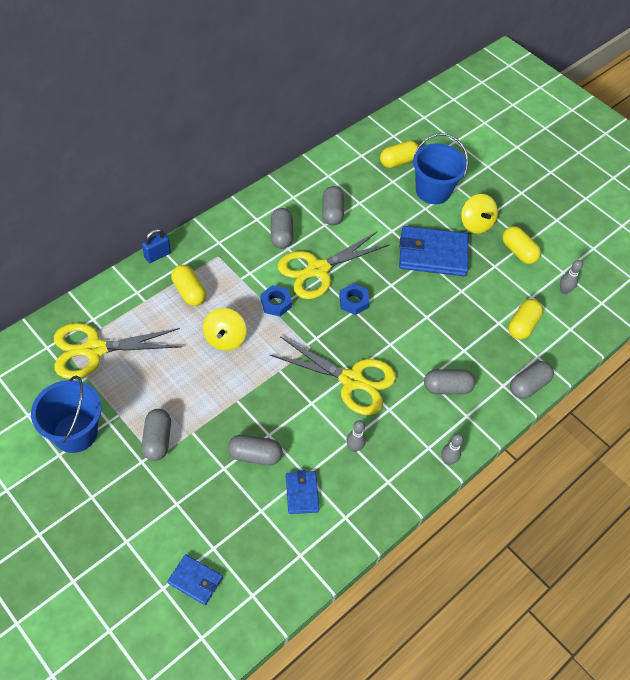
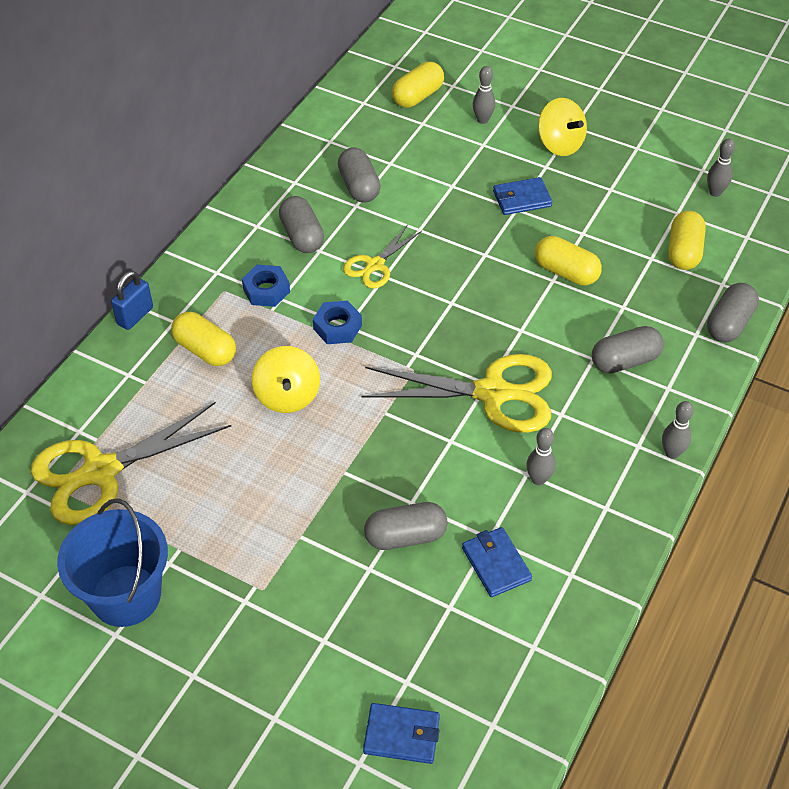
camera: 15 degrees left, 5 degrees down
(157, 440) = (254, 563): grey capsule -> none
(318, 269) = (375, 265): yellow scissors -> yellow scissors, size x0.54
(353, 301) = (444, 291): blue nut -> blue nut (266, 290)
(432, 254) = (522, 199): blue wallet -> blue wallet, size x0.52
(433, 191) = (482, 120): blue bucket -> grey bowling pin
(518, 252) = (632, 162): yellow capsule -> yellow capsule (566, 272)

